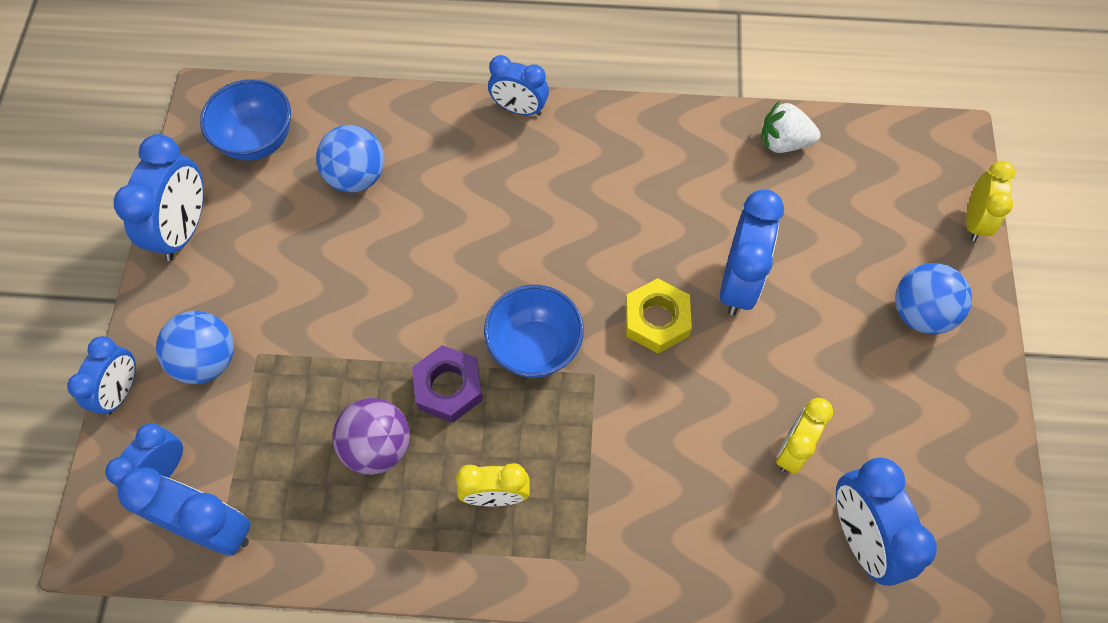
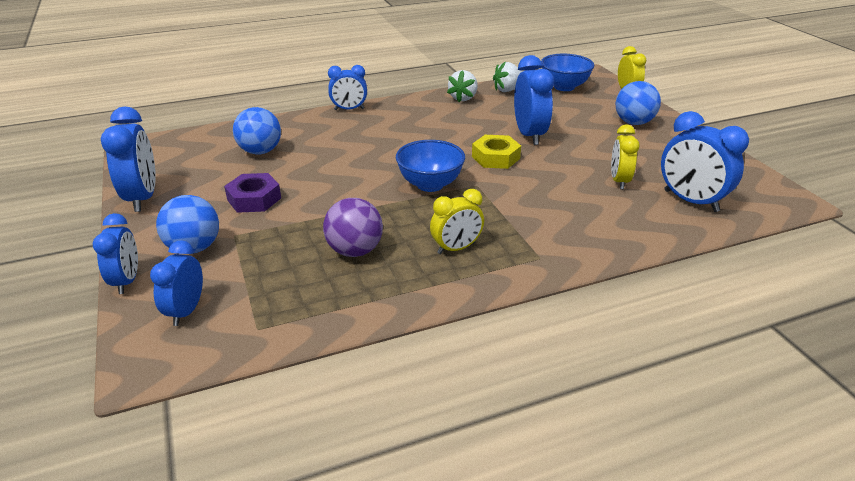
camera: 25 degrees left, 30 degrees down
(211, 527) = (246, 327): blue clock -> none
(257, 140) = (179, 153): blue bowl -> blue bowl (564, 87)
(448, 387) = (386, 213): purple nut -> purple nut (254, 199)
(700, 140) = (463, 98): none -> white strawberry

